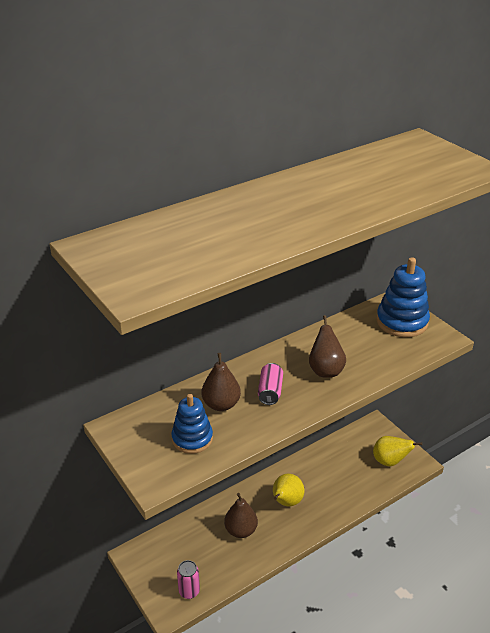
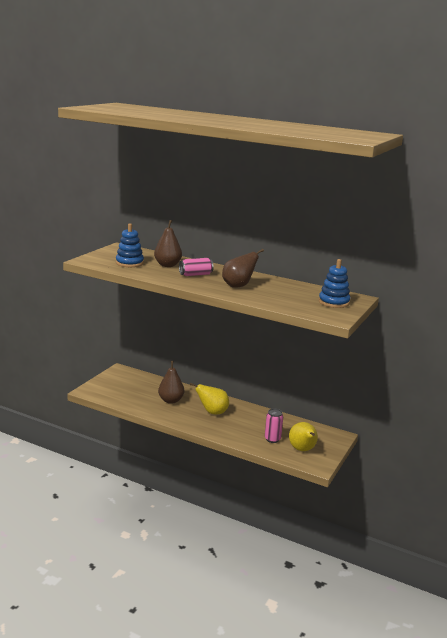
camera: 60 degrees right, 15 degrees down
(189, 591) = (107, 394): pink can -> pink can (272, 439)
(402, 322) = (334, 302): blue stacking toy -> blue stacking toy, size x0.66

